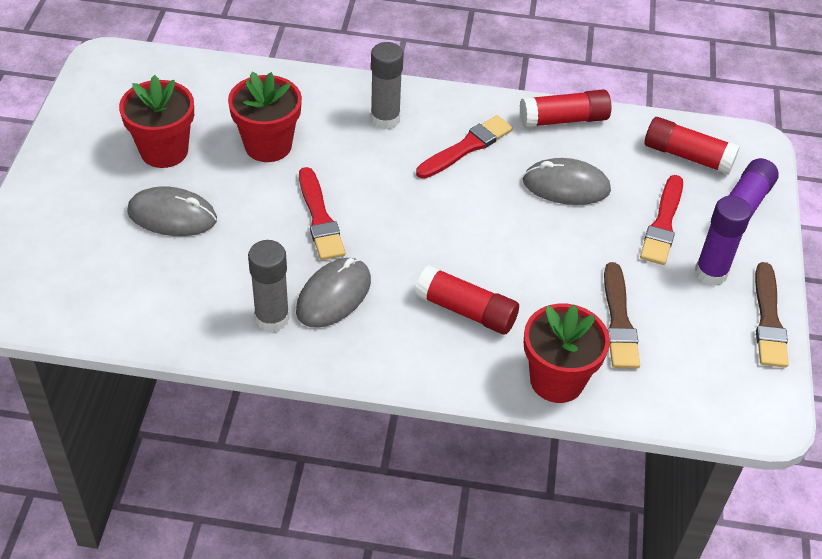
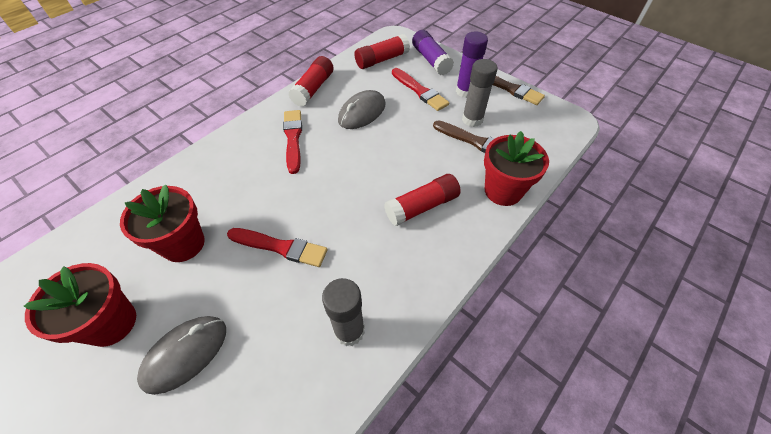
camera: 55 degrees left, 5 degrees up
(334, 296) = (357, 276): grey mouse -> none
(385, 119) = (230, 165): grey glue stick -> grey glue stick (472, 119)

